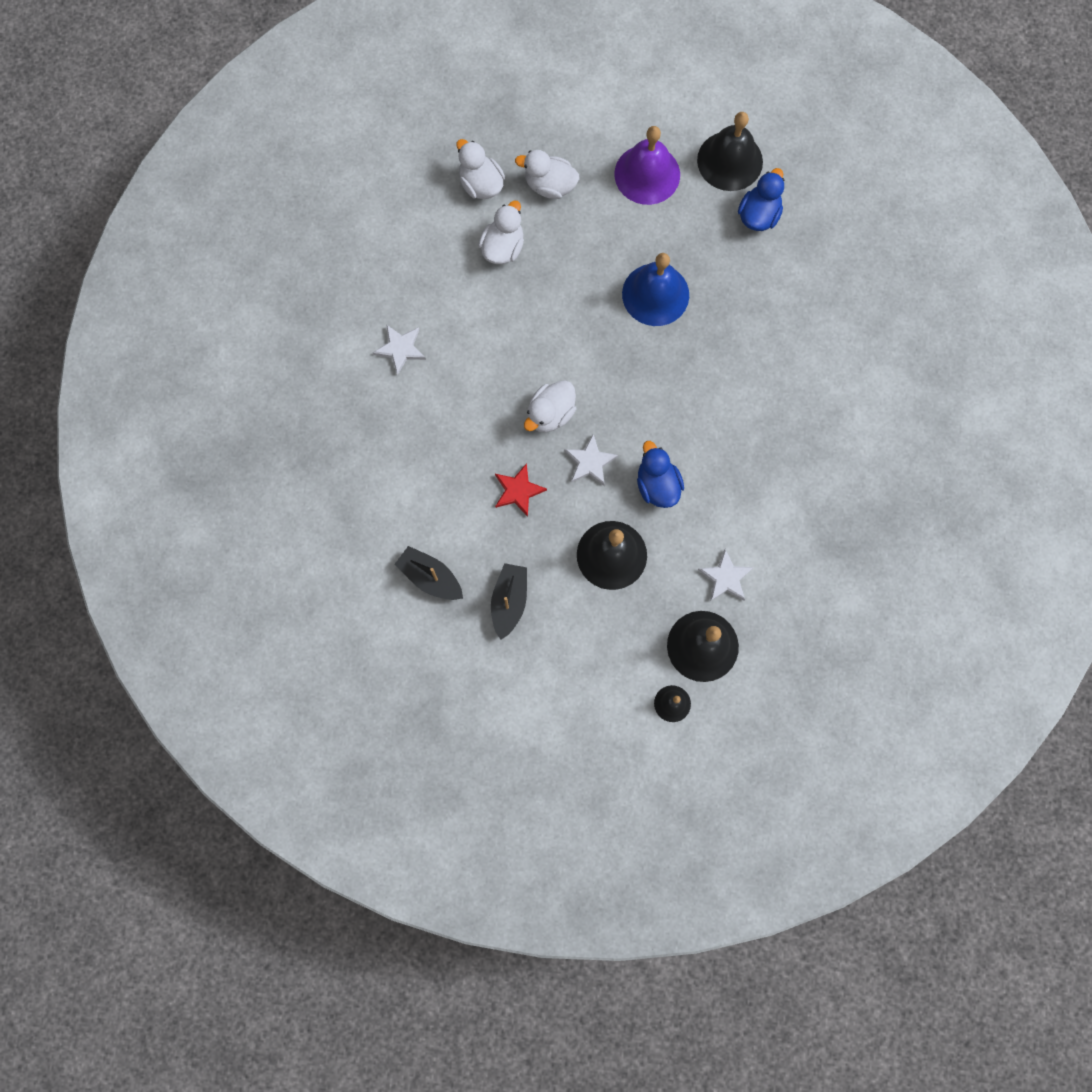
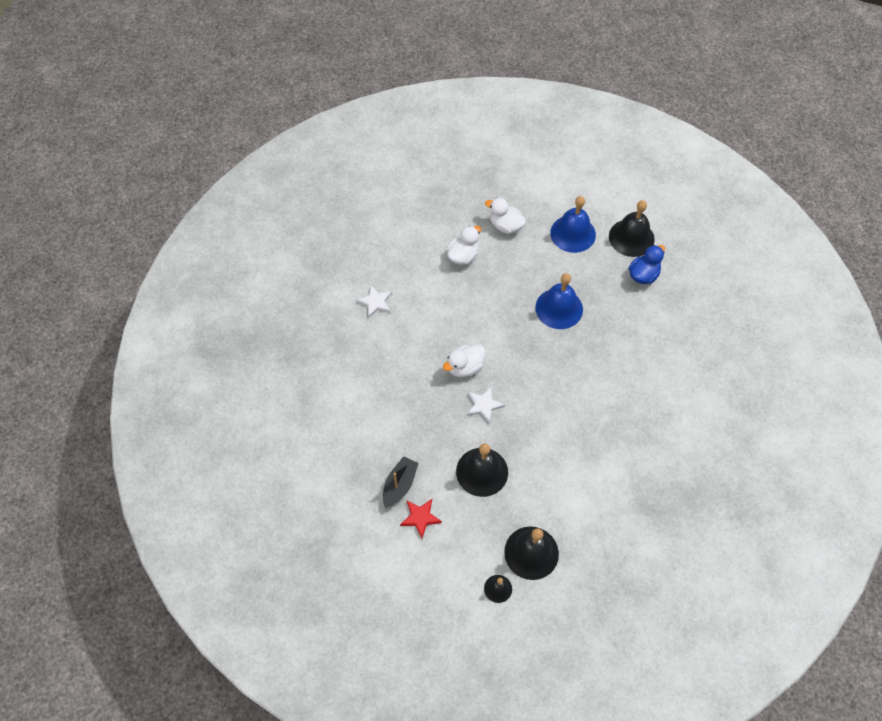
camera: 15 degrees right, 15 degrees down
(430, 577) = (349, 454): black boat -> none
(481, 184) = (460, 215): white duck -> none
(518, 491) = (428, 412): red star -> red star (420, 517)
(647, 174) = (573, 233): purple bell -> blue bell
(657, 485) = (527, 432): blue duck -> none
(725, 578) = (560, 508): white star -> none

